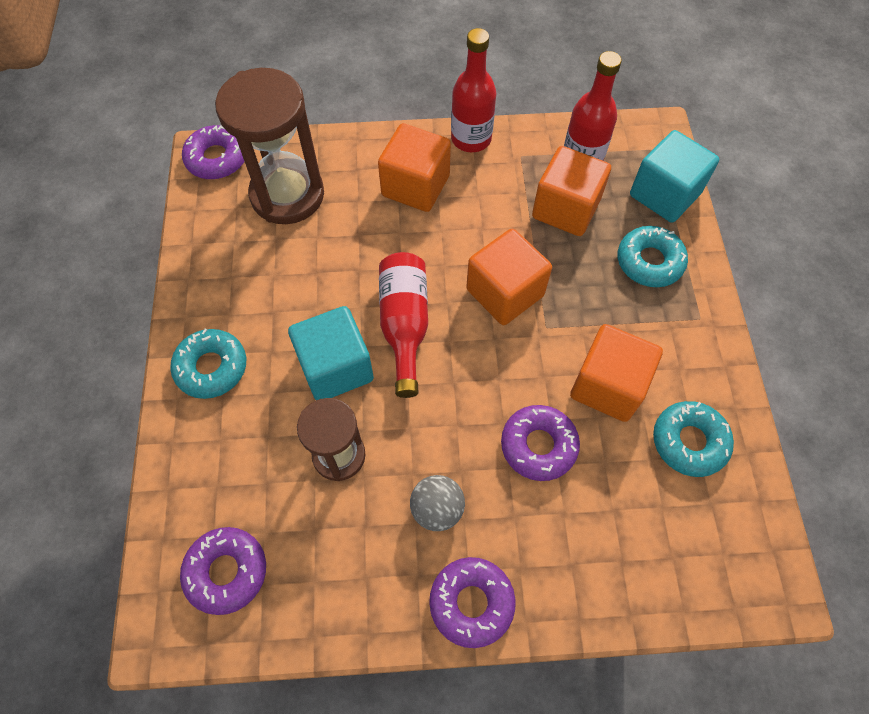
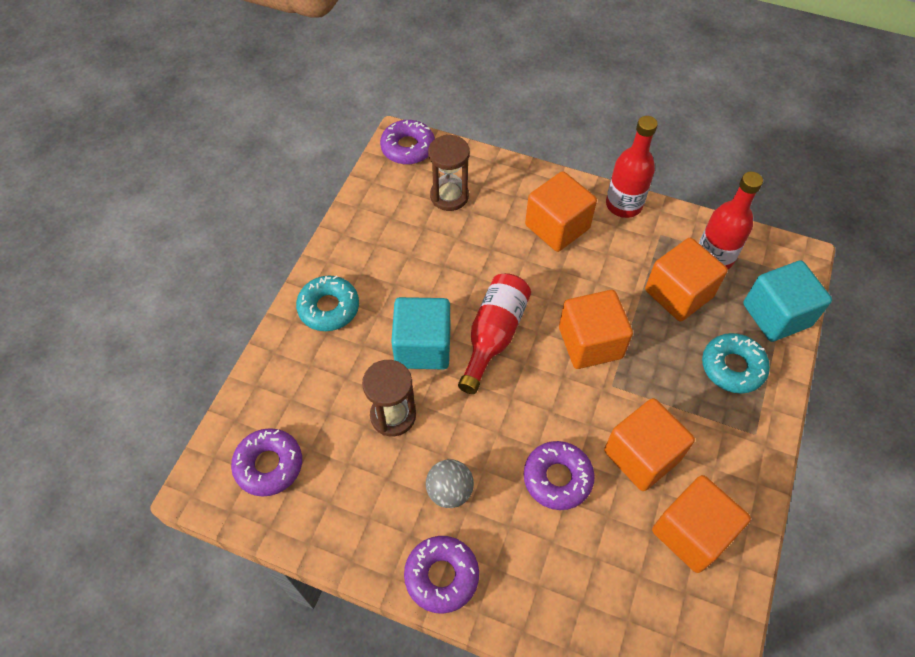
camera: 25 degrees right, 5 degrees down
(287, 195) = (449, 196): brown hourglass -> brown hourglass, size x0.60
(689, 442) = (691, 532): turquoise donut -> orange cube

